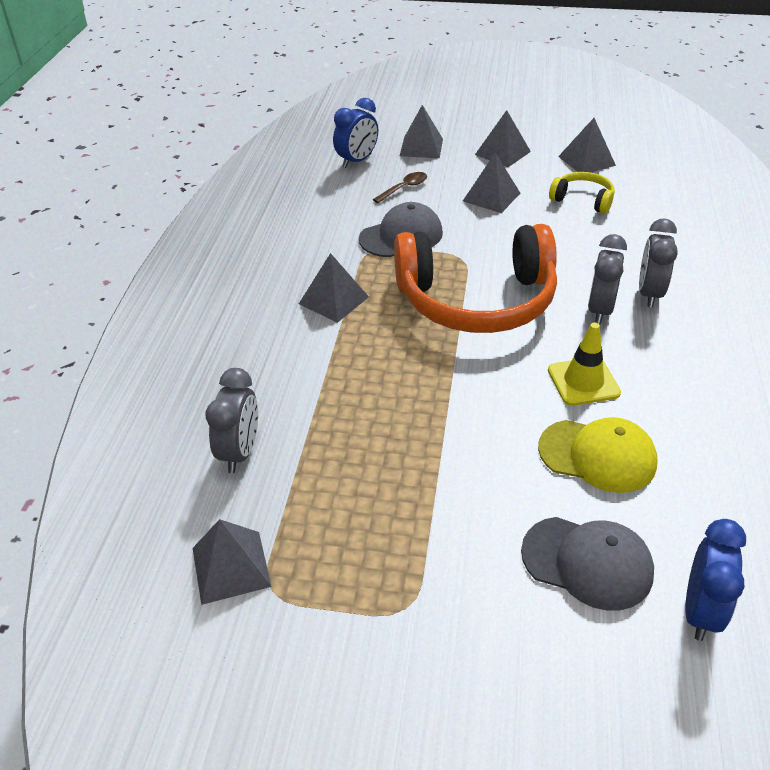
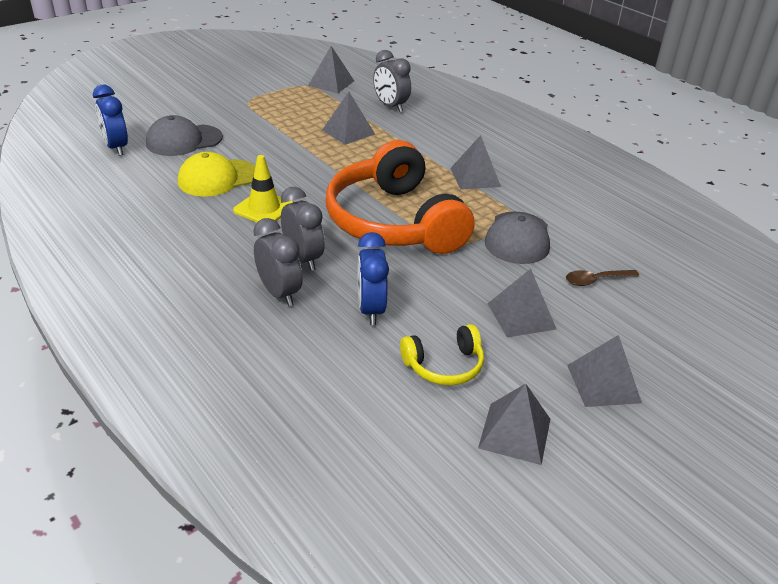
camera: 130 degrees right, 5 degrees down
(357, 161) = (681, 285): blue clock -> blue clock (371, 310)
(404, 188) = (596, 280): brown spoon -> brown spoon turned 75 degrees clockwise
(421, 147) = (675, 338): grey pyramid -> grey pyramid (348, 132)
(476, 300) = (394, 222): orange headphones -> orange headphones turned 60 degrees counterclockwise

